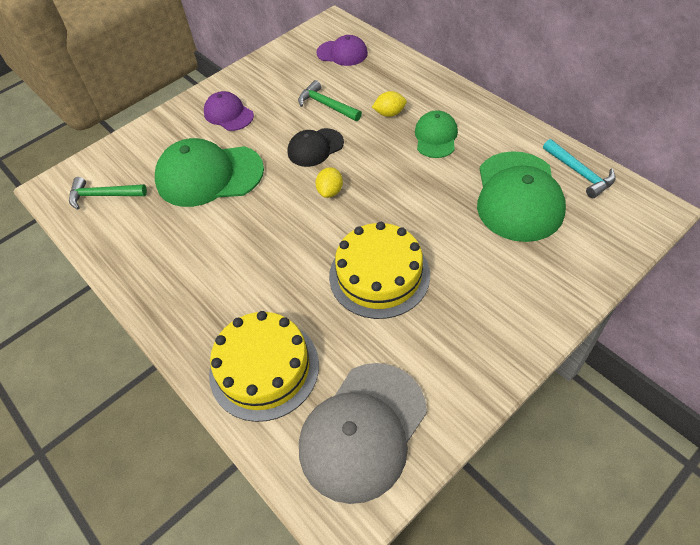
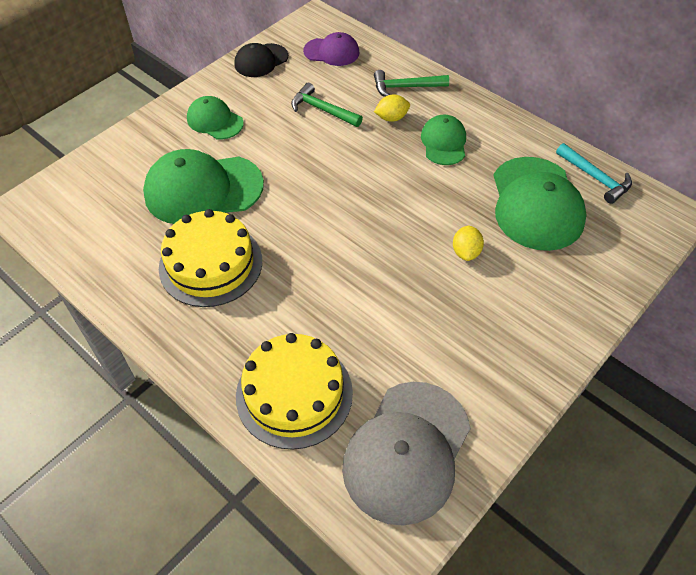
camera: 10 degrees left, 0 degrees up
(103, 195) = (85, 215): green hammer -> green hammer (405, 87)
(228, 114) = (215, 121): purple cap -> green cap
(315, 148) = (316, 156): black cap -> black cap (261, 61)
(330, 191) = (339, 203): yellow lemon -> yellow lemon (466, 252)
(379, 275) = (403, 291): yellow cake -> yellow cake (210, 264)

